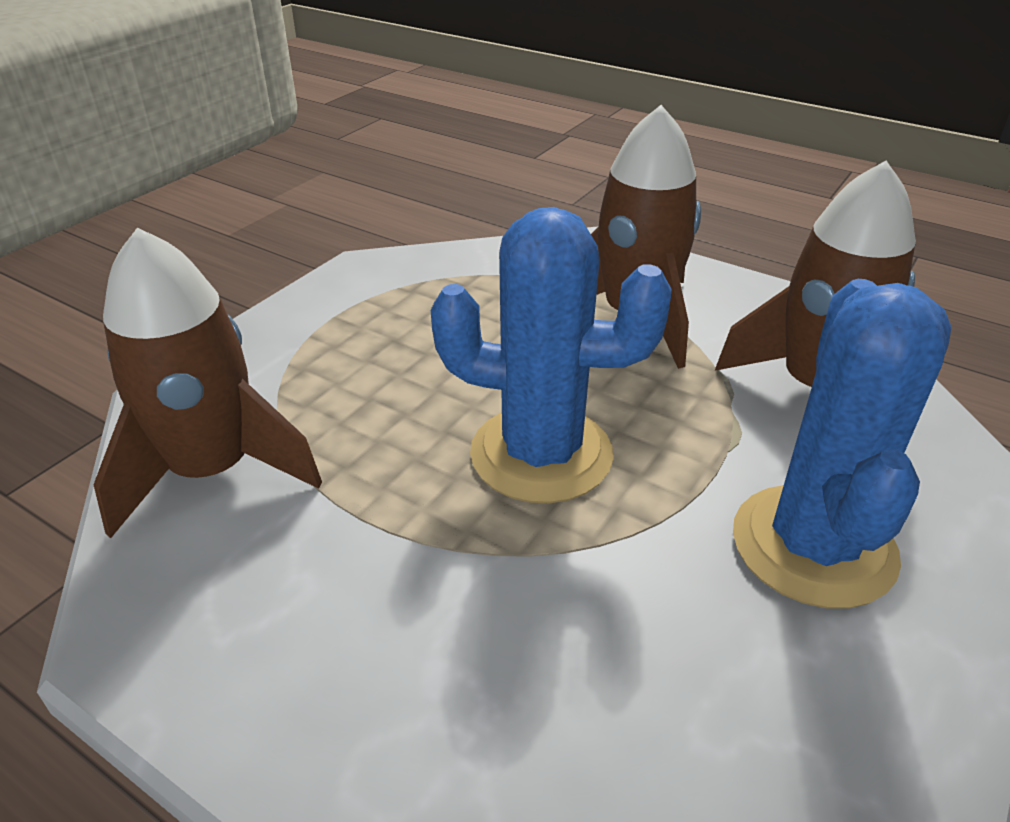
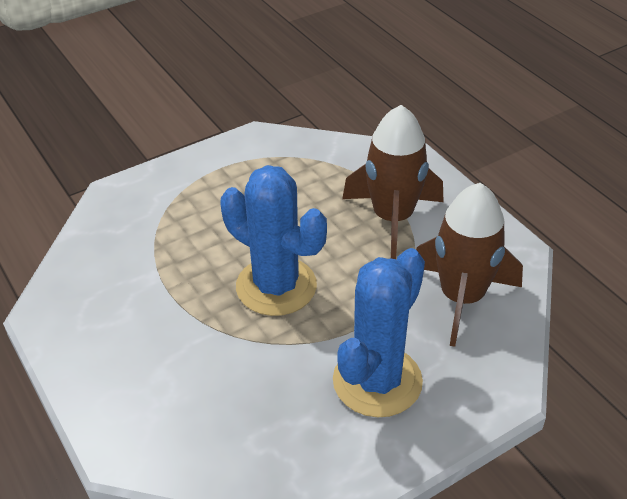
camera: 25 degrees right, 5 degrees up
(213, 471) = (114, 244): brown rocket -> none

